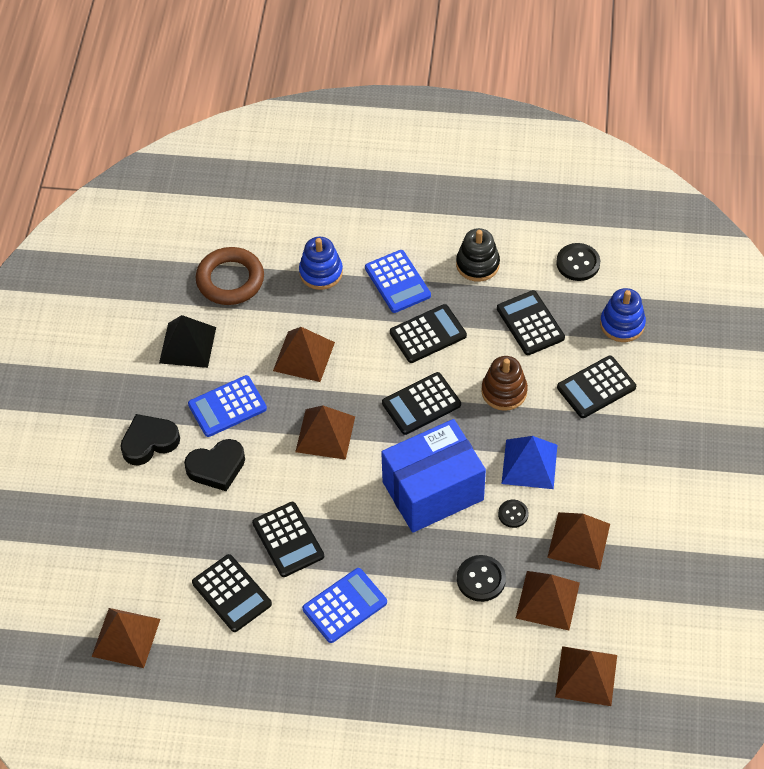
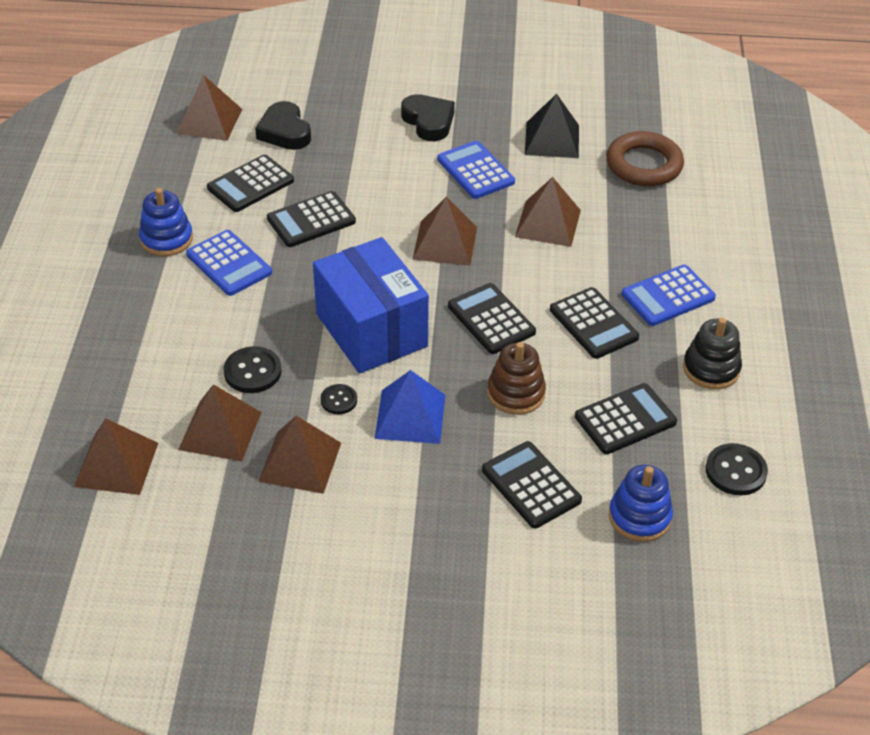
camera: 85 degrees right, 10 degrees down
(217, 467) = (399, 167): black heart -> black heart (285, 131)
(321, 272) = (669, 232): blue stacking toy -> blue stacking toy (166, 239)

